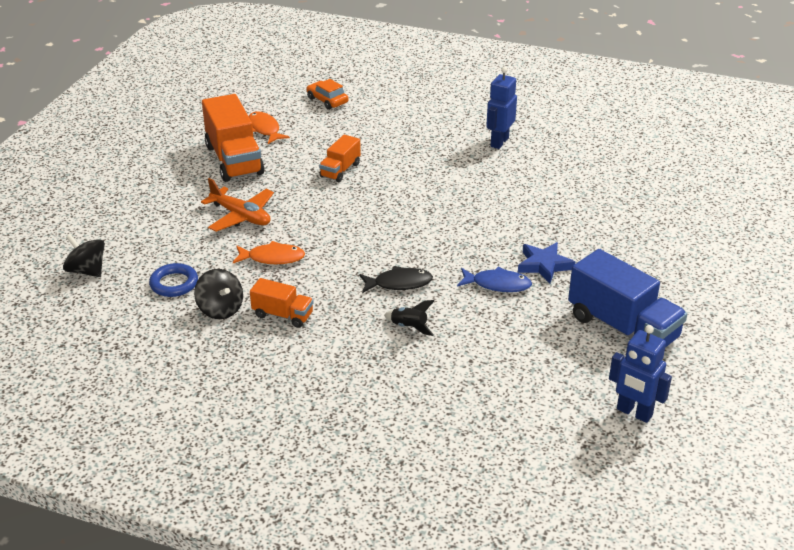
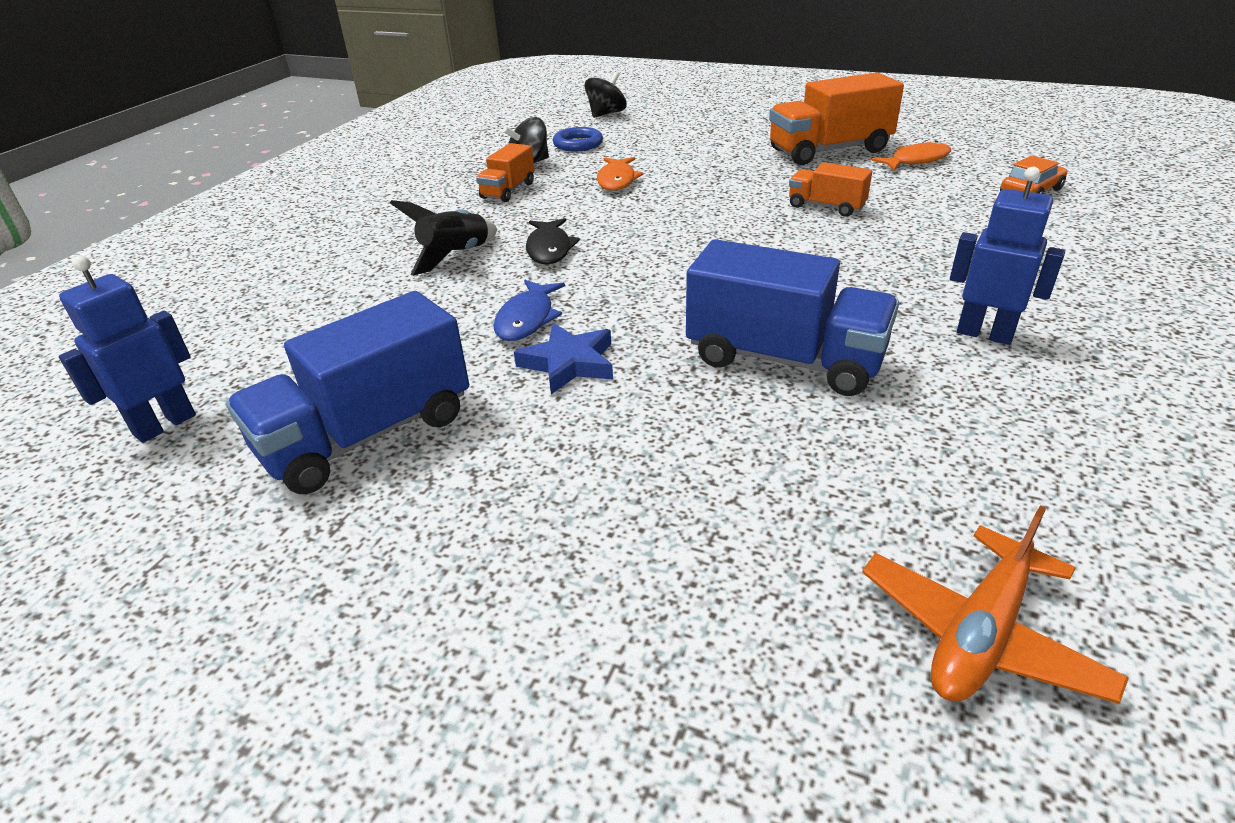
camera: 95 degrees right, 0 degrees up
(241, 216) = (703, 161): orange plane -> orange plane (980, 634)
(409, 327) = (456, 256): black rocket -> black rocket, size x1.55
(529, 198) = (784, 359): none -> blue truck

